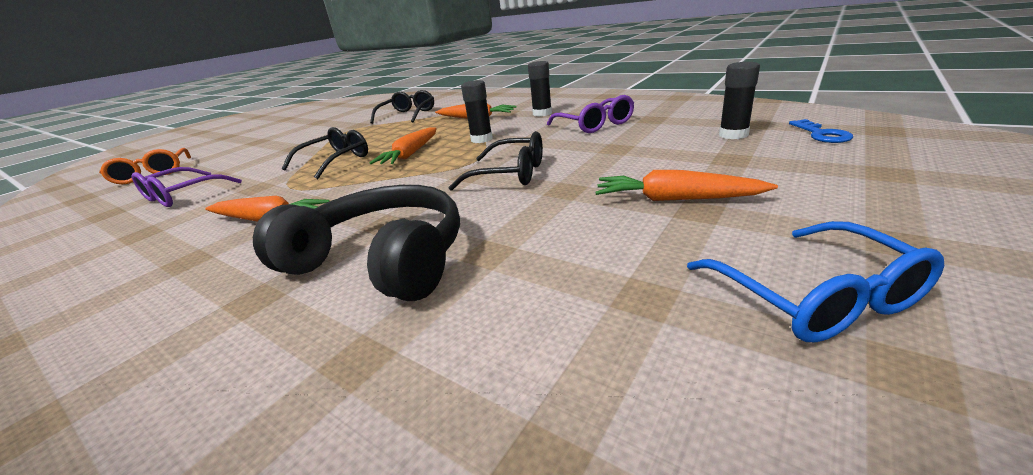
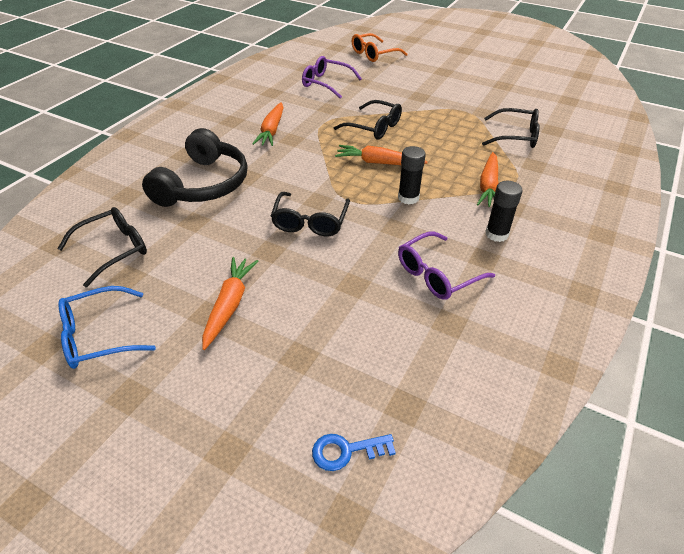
camera: 80 degrees right, 15 degrees up
(566, 334) = (113, 250): none -> black glasses
(733, 135) = (368, 376): black glue stick -> none

